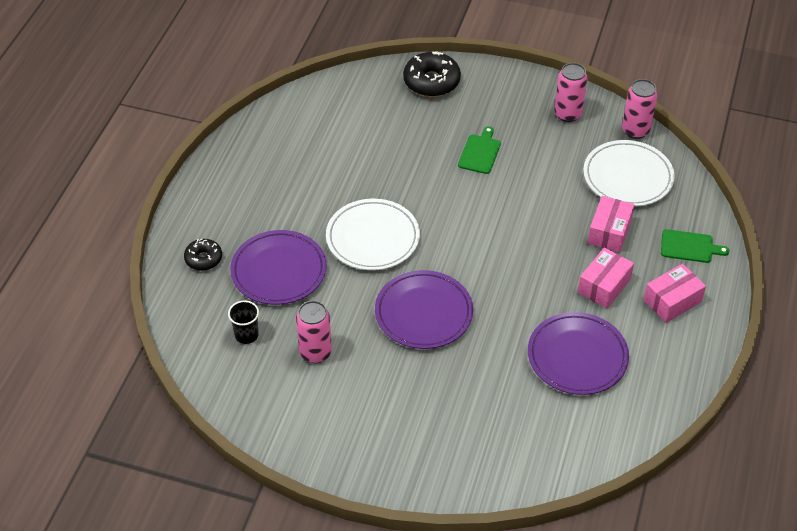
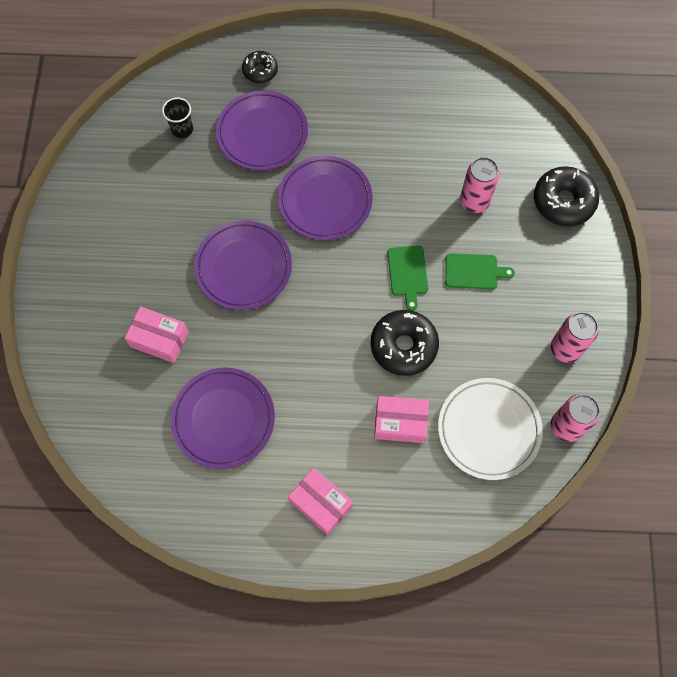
camera: 75 degrees right, 20 degrees up
(315, 353) = (175, 189): pink can -> pink can (474, 202)
(372, 238) = (325, 200): white plate -> purple plate
(538, 214) = (403, 346): none -> black donut
(604, 286) = (323, 430): pink box -> pink box (159, 339)
(689, 247) = (404, 512): green cutting board -> green cutting board (407, 273)

